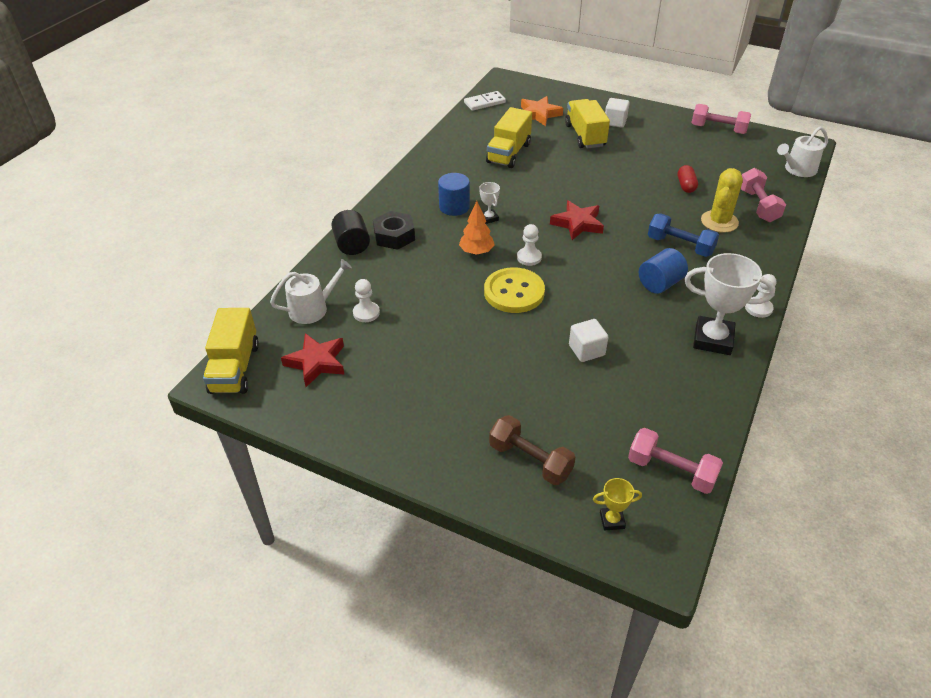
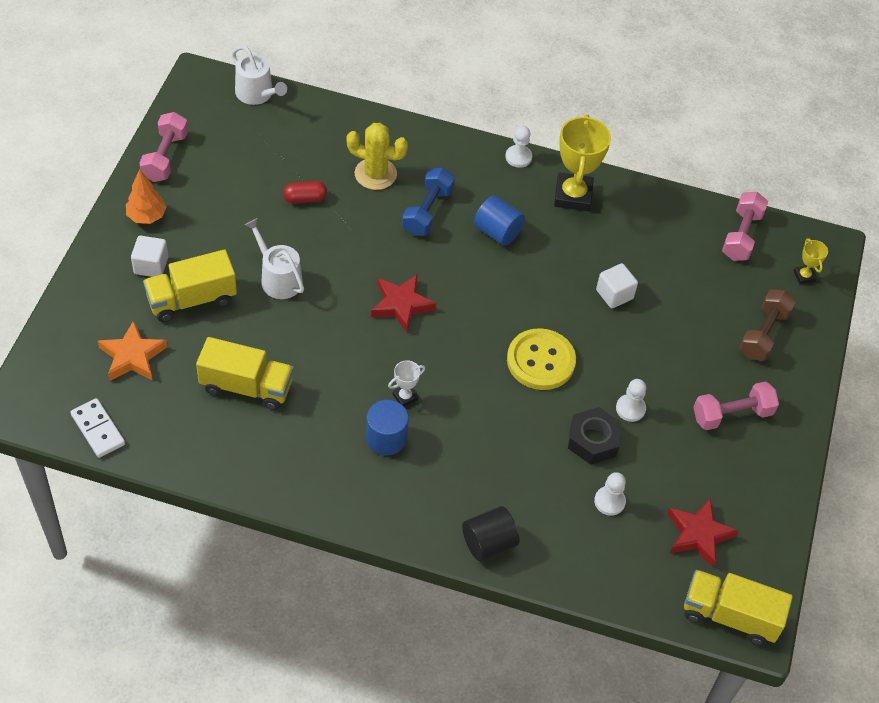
camera: 105 degrees left, 10 degrees up
(235, 368) = (730, 616): yellow truck -> yellow truck turned 150 degrees counterclockwise
(313, 308) = (616, 560): white watering can -> white watering can (278, 278)
(394, 236) = (460, 497): black nut -> black nut (593, 440)
(476, 252) = (476, 403): orange tree -> orange tree (146, 216)
(529, 257) = (476, 350): white pawn -> white pawn (630, 409)
(713, 339) = (573, 196): white trophy -> yellow trophy
(758, 205) = (338, 137): pink dumbbell -> pink dumbbell (732, 414)

